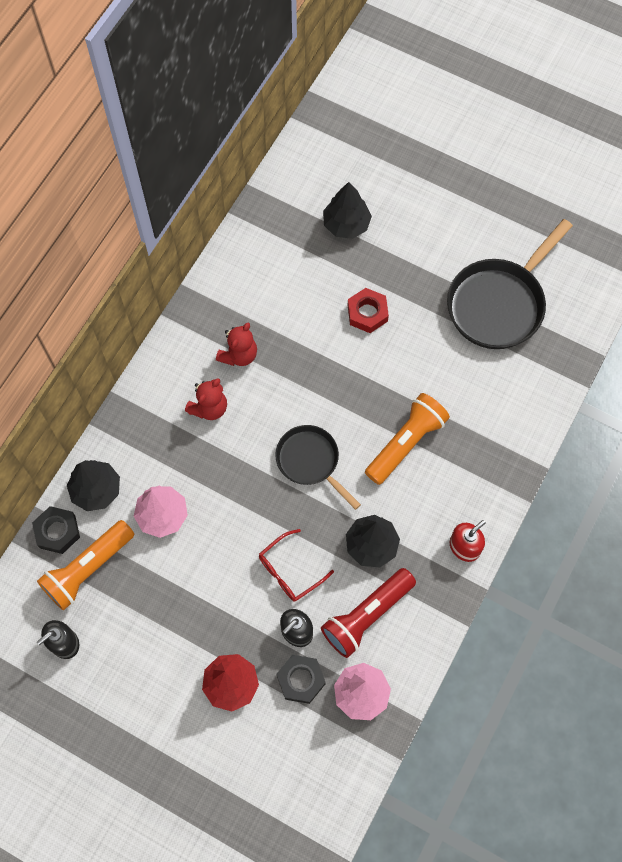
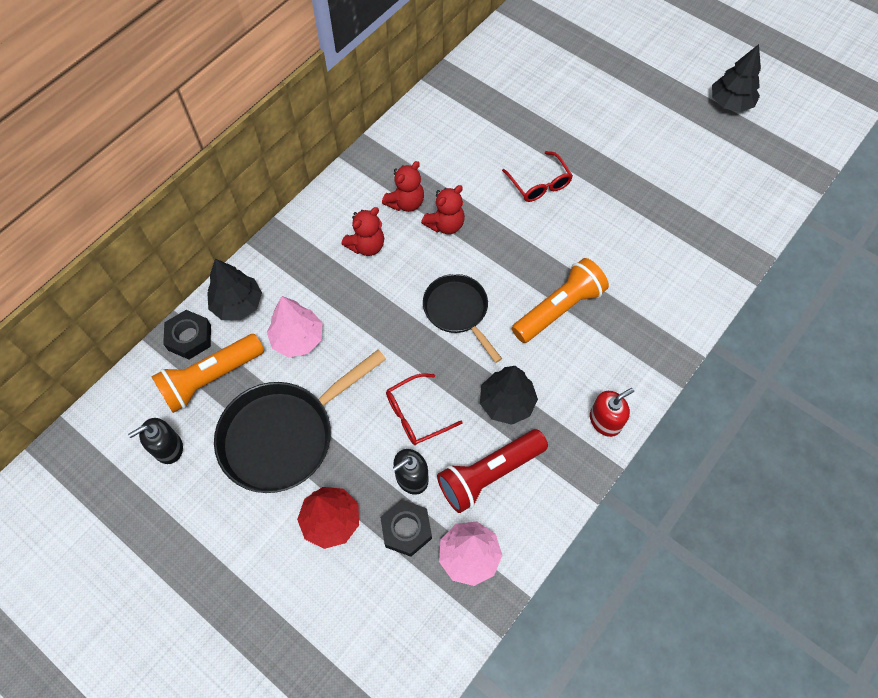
camera: 10 degrees right, 5 degrees down
(282, 372) = (445, 224): none -> red teddy bear
(346, 224) = (532, 104): black tree -> black tree (730, 103)
(367, 313) = (539, 184): red nut -> red glasses
(499, 304) = (672, 194): black pan -> black pan (284, 435)

